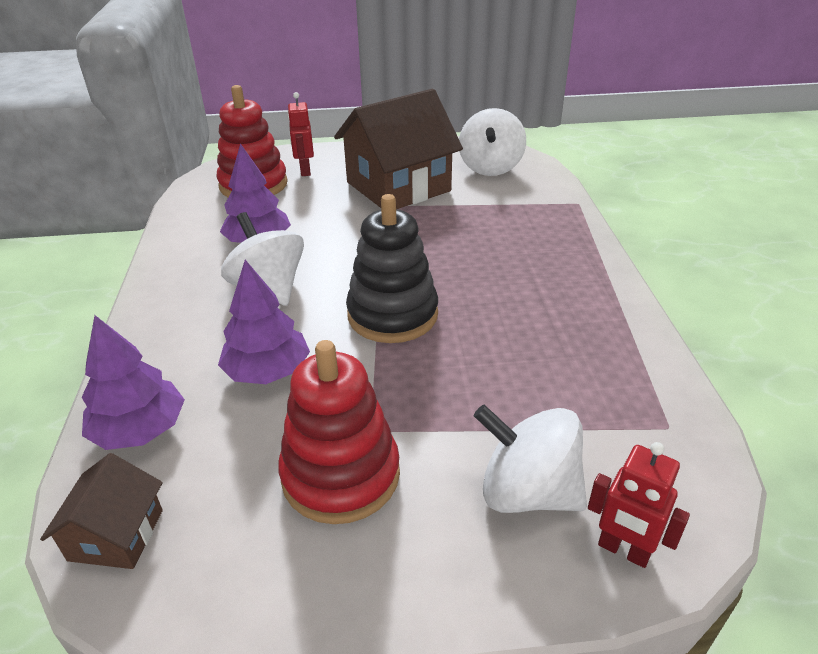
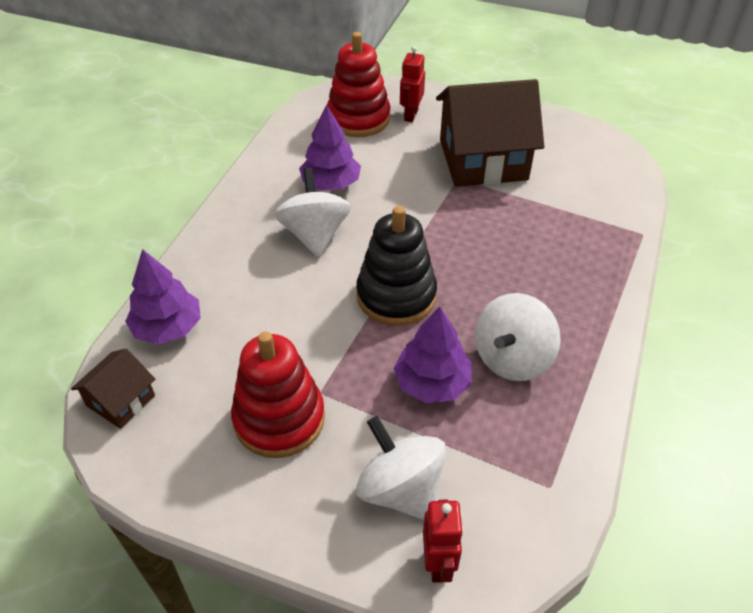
camera: 25 degrees right, 10 degrees up
(267, 371) = (274, 312): purple tree -> purple tree (432, 383)
(490, 167) = (585, 163): white spinning top -> white spinning top (512, 358)
(623, 550) = (438, 563): red robot -> red robot turned 150 degrees counterclockwise

